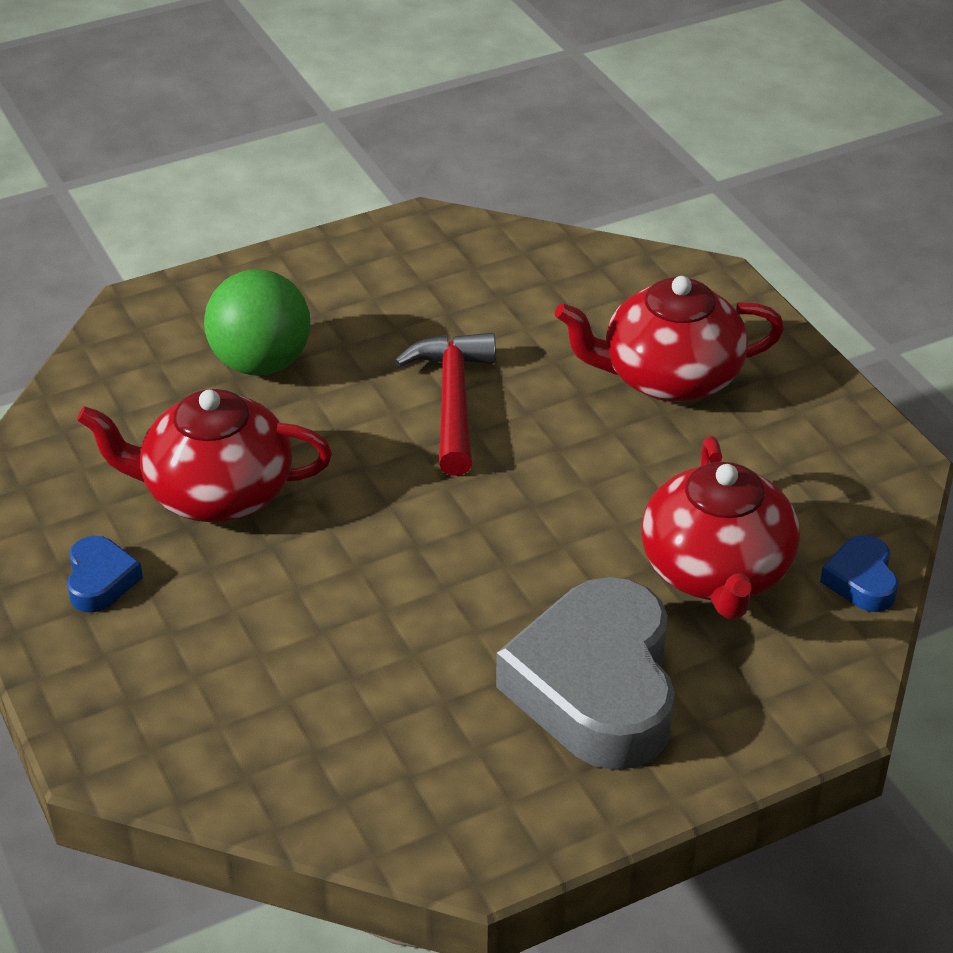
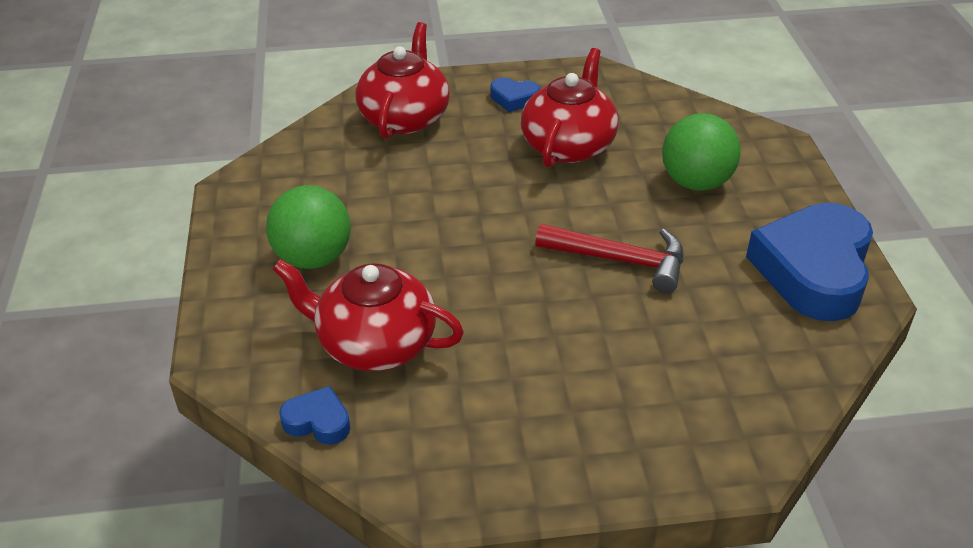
camera: 110 degrees right, 0 degrees up
(397, 259) = (813, 270): none -> blue heart
(596, 687) = (313, 258): grey heart -> green ball
(669, 377) = (604, 387): red teapot -> red teapot (405, 118)

